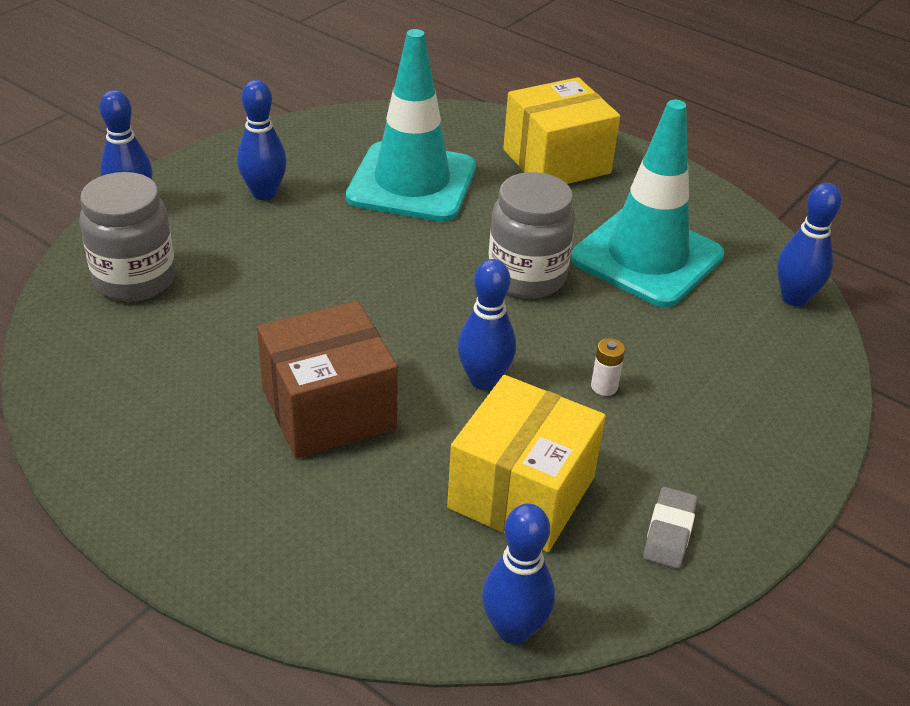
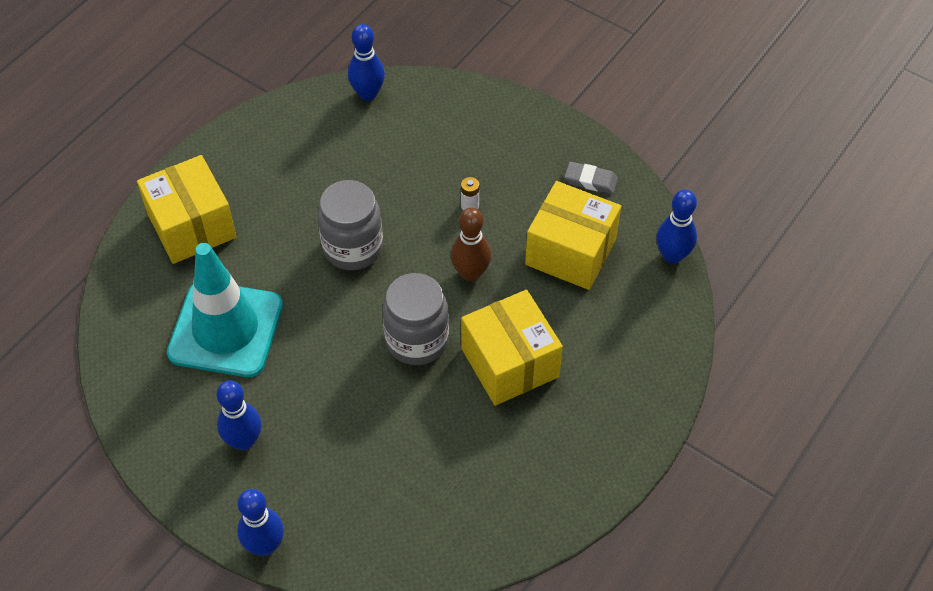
camera: 90 degrees left, 15 degrees up
(135, 279) = (373, 518): grey jar -> grey jar (417, 340)
(328, 409) = (510, 363): brown box -> yellow box
(483, 380) = (470, 273): blue bowling pin -> brown bowling pin
(647, 257) = (325, 173): turquoise traffic cone -> none

